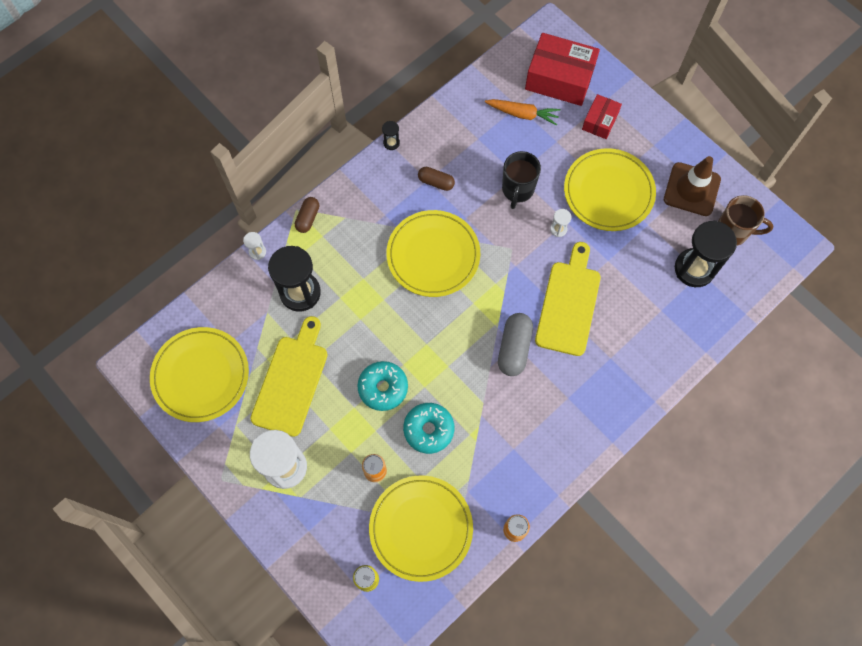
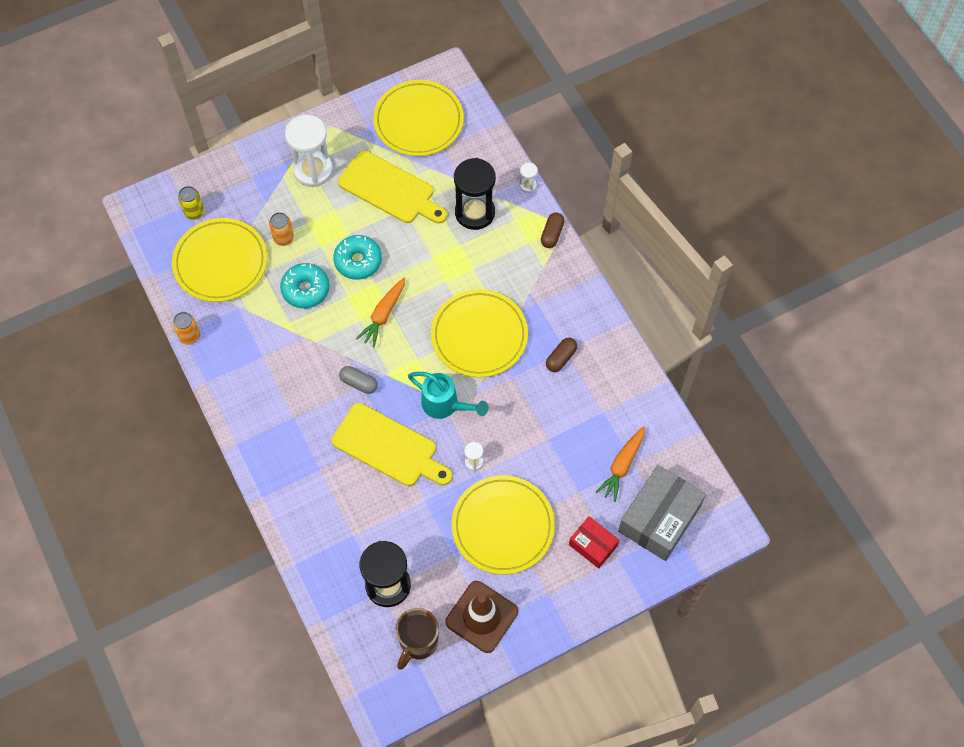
camera: 105 degrees right, 5 degrees down
(308, 218) = (552, 234): brown capsule -> brown capsule turned 75 degrees clockwise
(391, 143) = (618, 327): black hourglass -> none
(436, 346) = (383, 315): none -> orange carrot
(512, 266) = (445, 405): none -> turquoise watering can
(514, 348) = (359, 383): grey capsule -> grey capsule, size x0.63
(517, 190) = (530, 434): black mug -> none
(559, 79) = (659, 518): red box -> grey box

